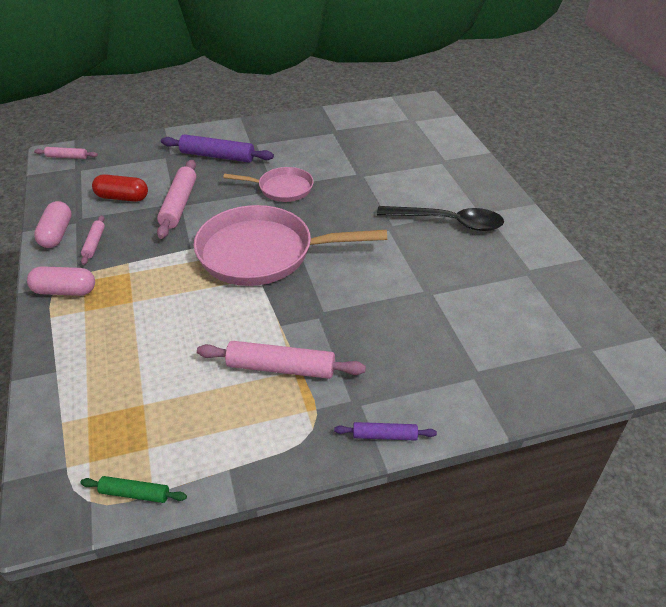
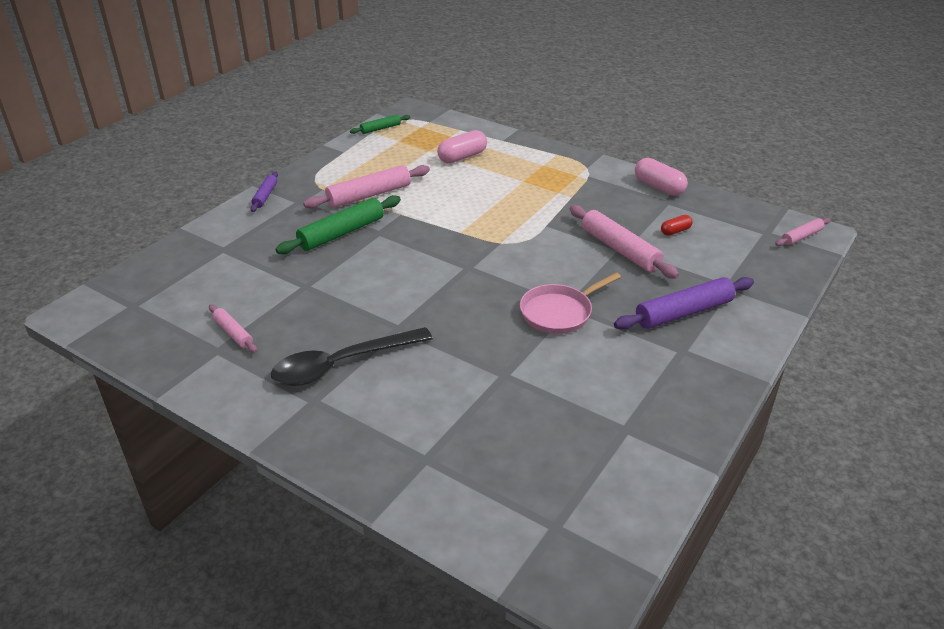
camera: 140 degrees right, 5 degrees down
(65, 291) = (576, 166): pink capsule -> pink capsule (462, 157)
(94, 243) = (620, 195): pink rolling pin -> pink rolling pin (233, 333)
(122, 197) = (675, 231): red capsule -> red capsule, size x0.56
(262, 253) = (484, 249): pink pan -> none
(352, 332) = (341, 233): none -> green rolling pin
(384, 435) = (265, 196): purple rolling pin -> purple rolling pin turned 45 degrees counterclockwise

